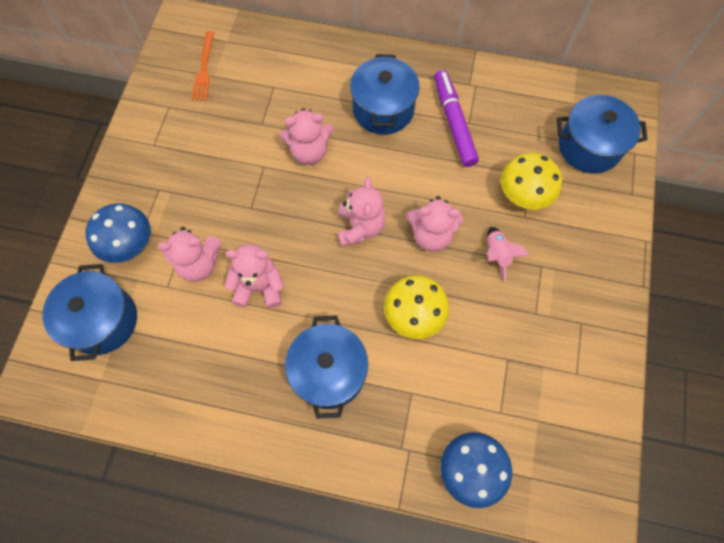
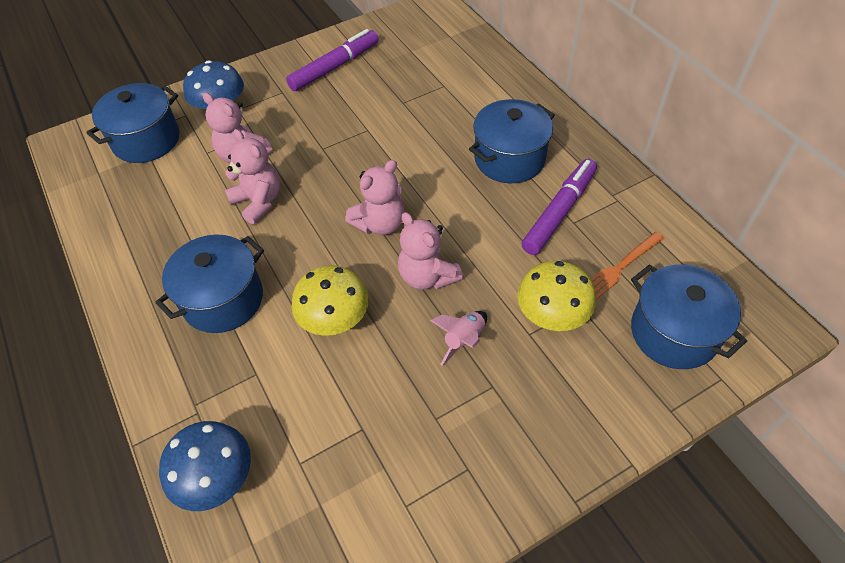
camera: 50 degrees right, 15 degrees down
(172, 135) = (335, 67): none -> purple marker
(204, 69) = (410, 43): orange fork -> orange fork (620, 268)
(309, 151) = (412, 144): pink teddy bear -> none

